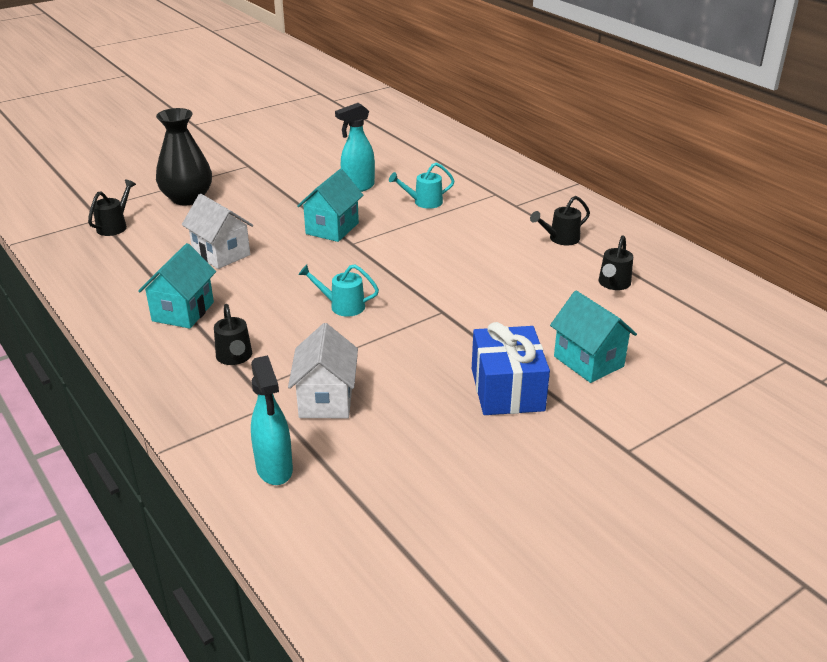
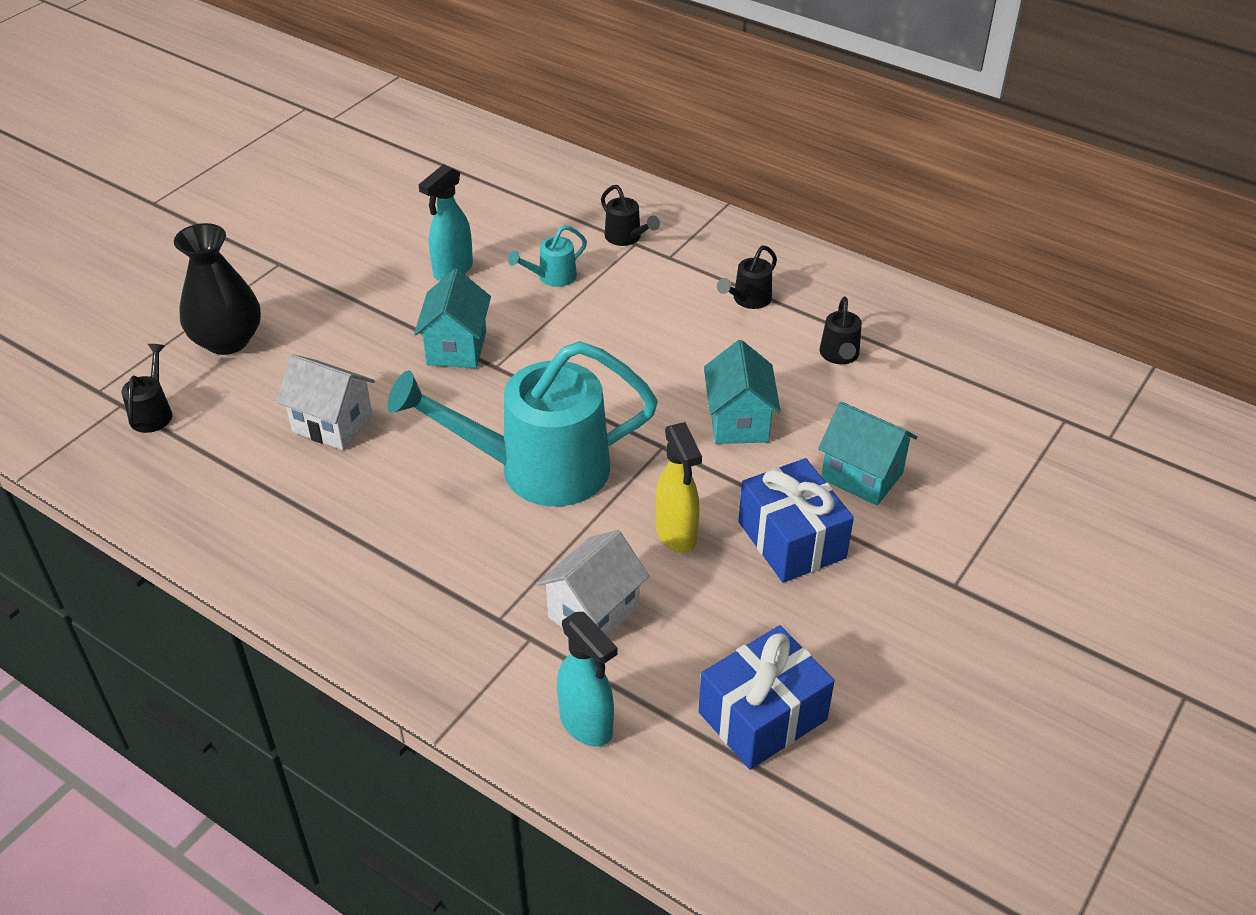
camera: 20 degrees left, 10 degrees up
(183, 311) = (338, 530): turquoise house -> turquoise house (738, 422)
(235, 358) = (447, 582): black watering can -> black watering can (626, 238)
(326, 400) = (593, 612): white house -> white house turned 60 degrees clockwise
(342, 306) = (537, 469): turquoise watering can -> turquoise watering can, size x2.45
(414, 499) = (762, 716): none -> blue gift
(419, 366) = (676, 534): none -> yellow spray bottle

